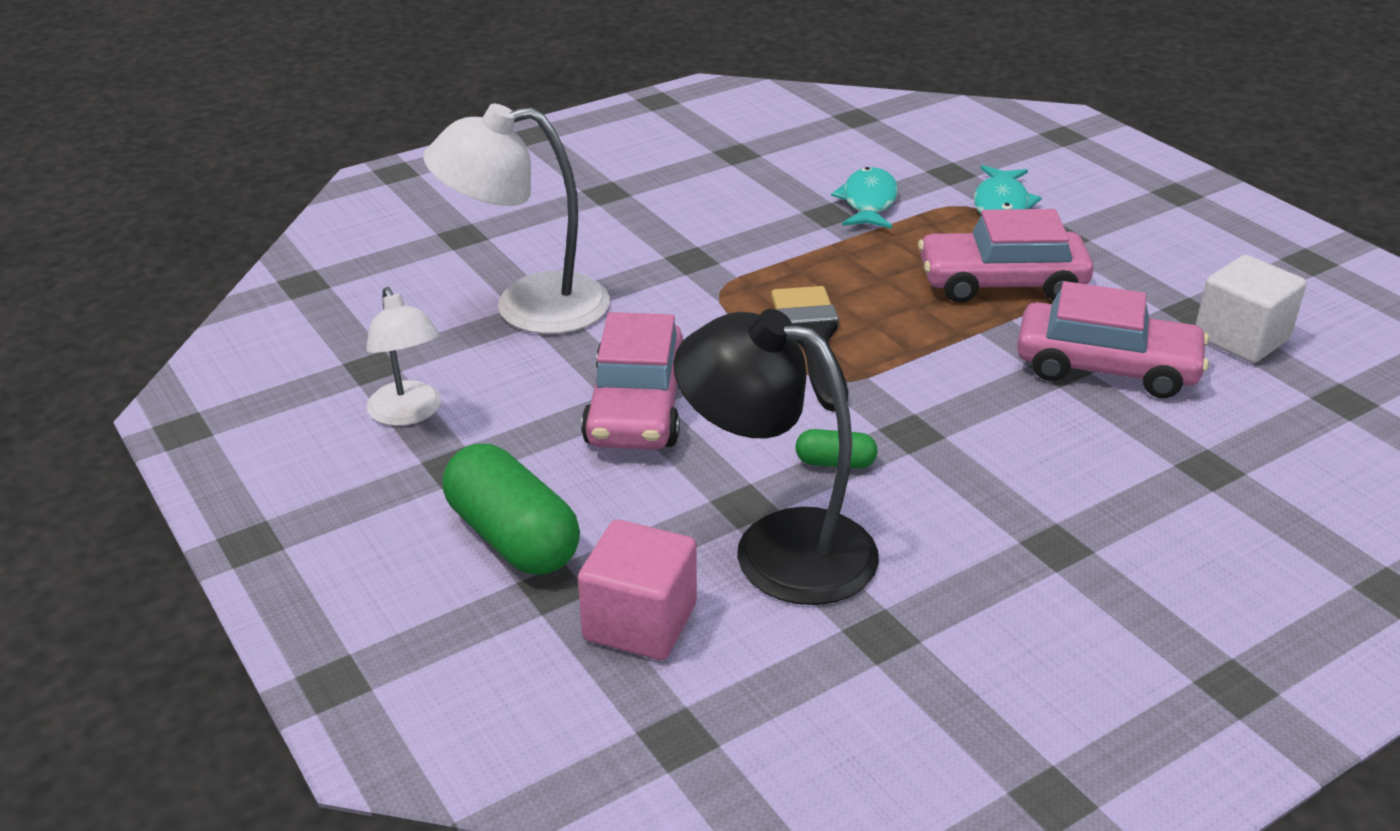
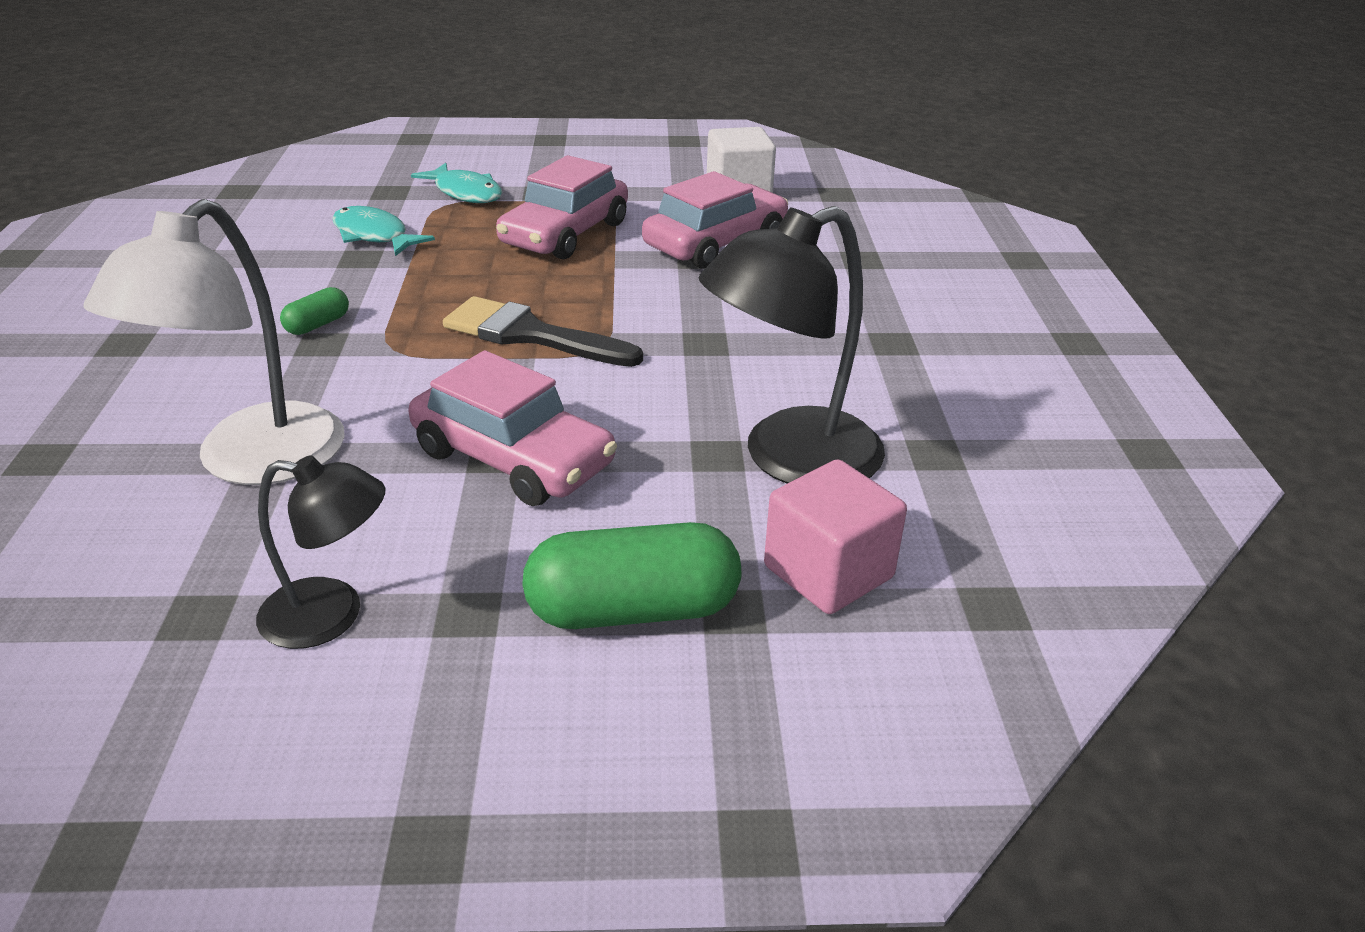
camera: 60 degrees left, 0 degrees up
(409, 414) = (331, 615): white lamp -> black lamp
(835, 463) = (708, 390): green capsule -> green capsule (317, 325)

